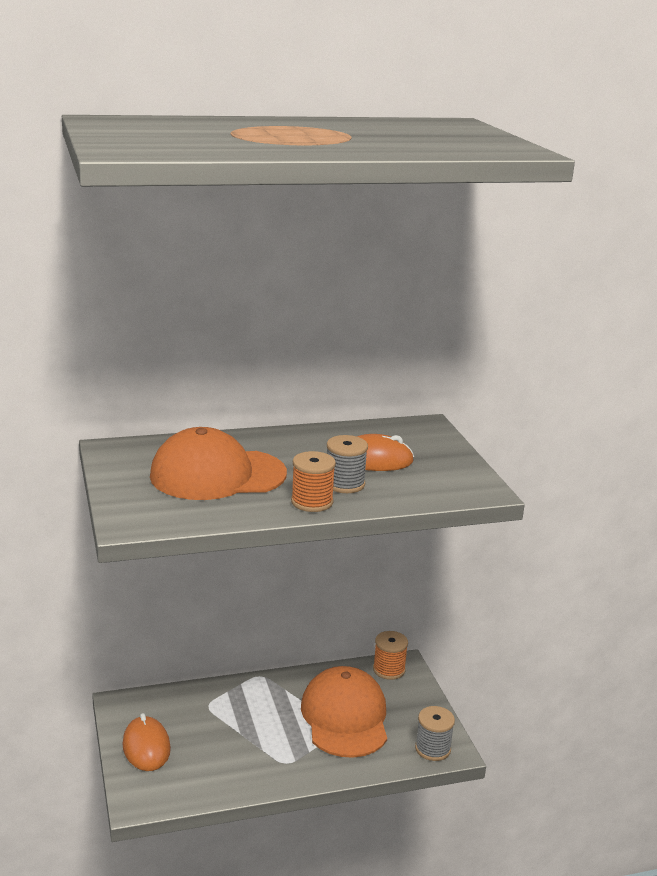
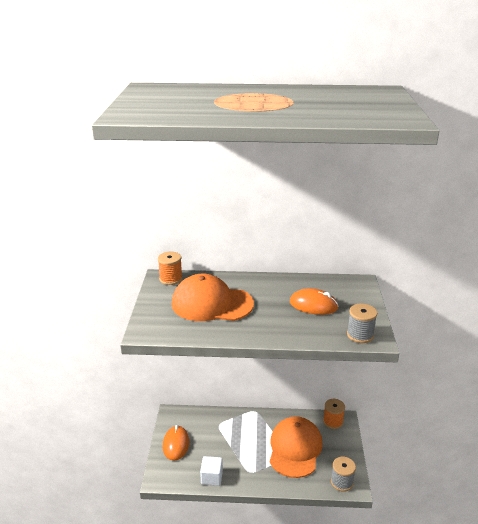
camera: 20 degrees right, 5 degrees up
(227, 782) = (211, 477): none -> white cube
(312, 502) = (258, 332): orange spool -> orange spool (171, 279)
(344, 484) = (285, 321): grey spool -> grey spool (360, 335)

